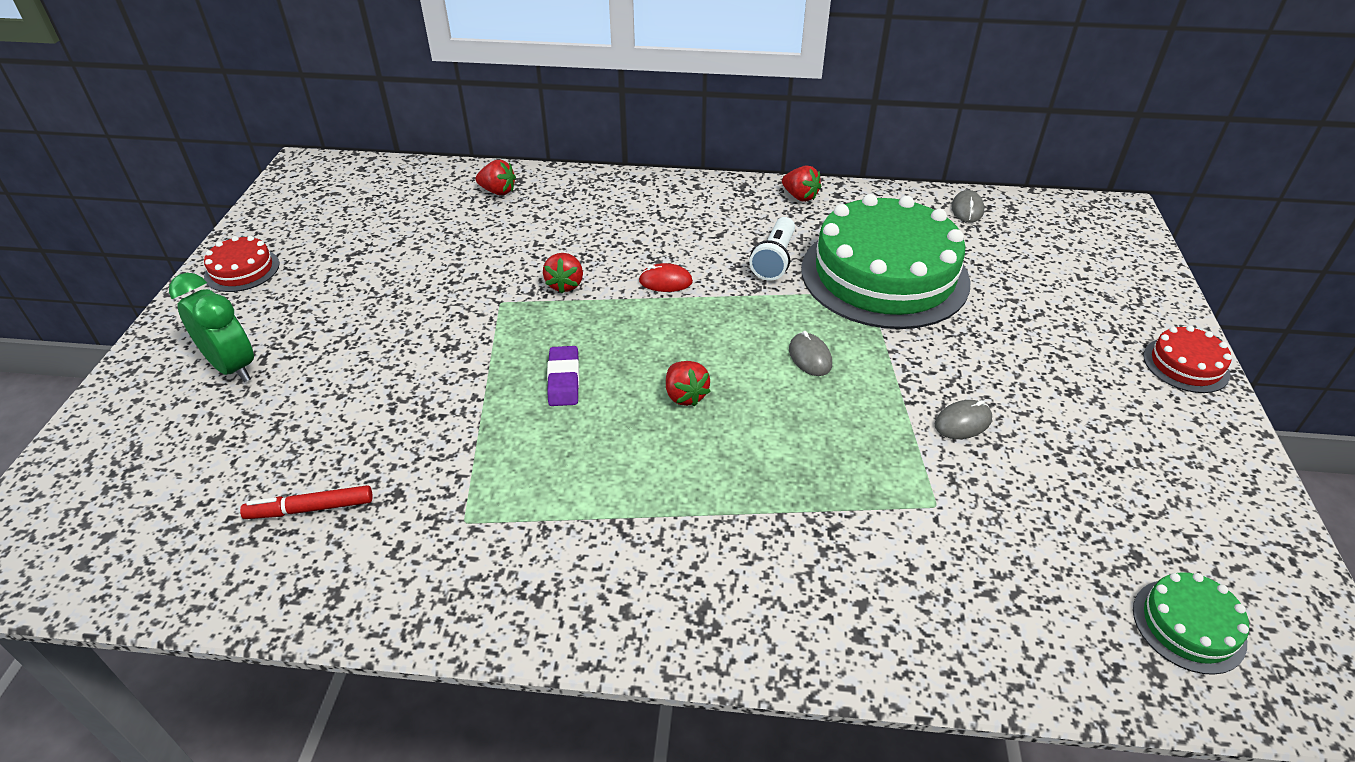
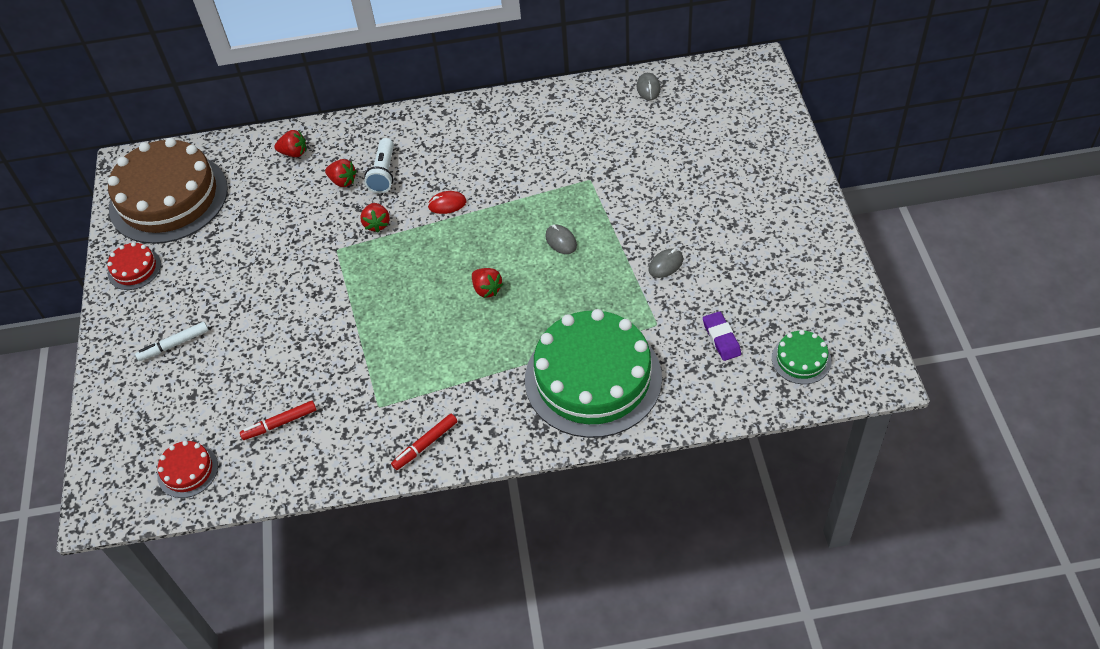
camera: 10 degrees left, 10 degrees up
(233, 367) = (174, 345): green clock -> white marker
(328, 206) = (168, 198): none -> brown cake
(511, 602) = (425, 445): none -> red marker
(564, 380) = (403, 298): purple eraser -> purple eraser (721, 338)
(774, 260) = (519, 167): white flashlight -> white flashlight (383, 173)
(800, 197) = (524, 104): red strawberry -> red strawberry (343, 181)
(884, 275) = (598, 162): green cake -> green cake (593, 378)
(1186, 365) = (801, 187): red cake -> red cake (188, 471)

